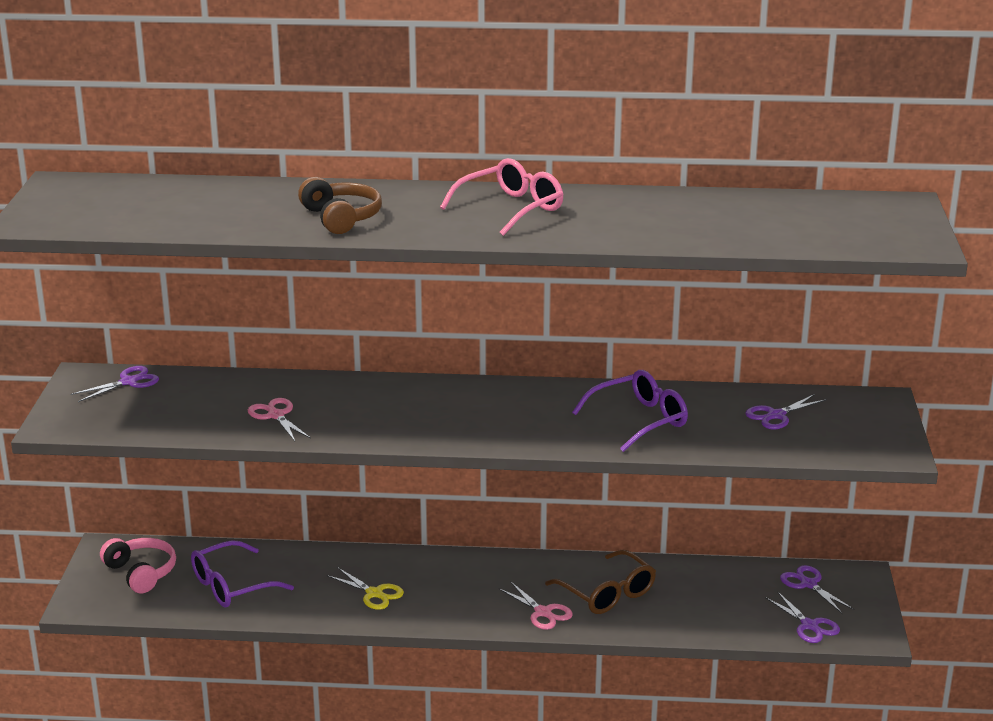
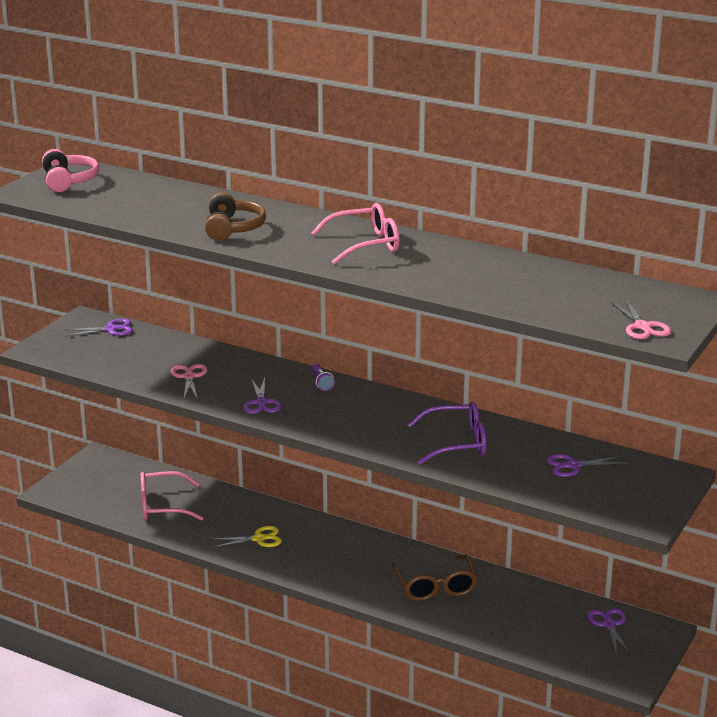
camera: 25 degrees right, 0 degrees up
(141, 573) = (108, 480): pink headphones -> pink headphones (69, 181)
(232, 585) = (163, 506): purple glasses -> pink glasses
(374, 593) = (258, 539): yellow scissors -> yellow scissors turned 75 degrees counterclockwise
(434, 389) = (321, 383): none -> purple flashlight
(543, 612) = (373, 587): pink scissors -> pink scissors (642, 327)
(809, 625) = (581, 657): purple scissors -> purple scissors (261, 403)

